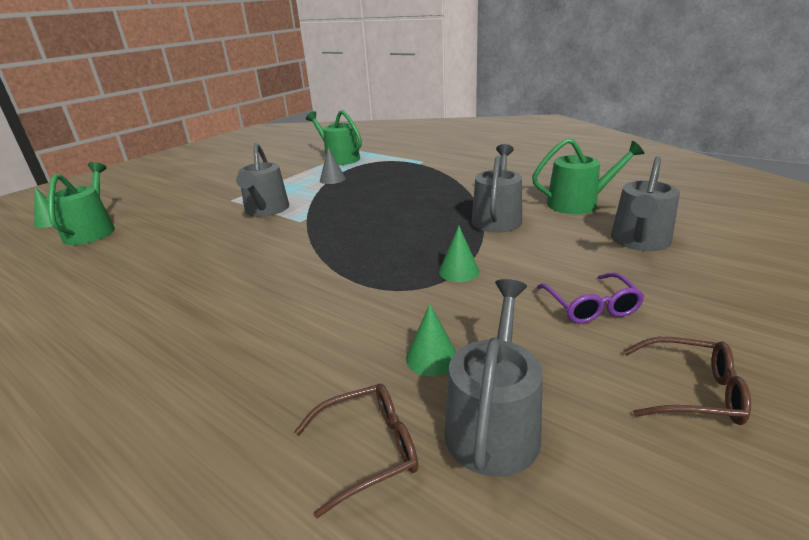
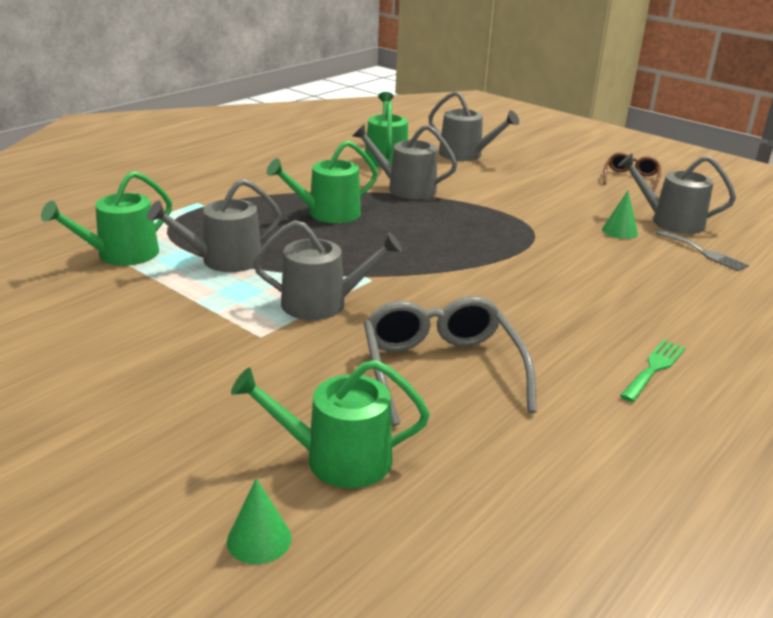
camera: 90 degrees left, 0 degrees up
(89, 355) = (654, 368): none -> green fork
(159, 253) = (441, 369): none -> grey glasses
(332, 179) = (224, 260): grey cone -> grey watering can
(368, 450) = (703, 252): brown glasses -> grey fork
(419, 196) = (327, 213): none -> green watering can
(459, 271) = (505, 213): green cone -> none
(591, 307) = (555, 183): purple glasses -> none

